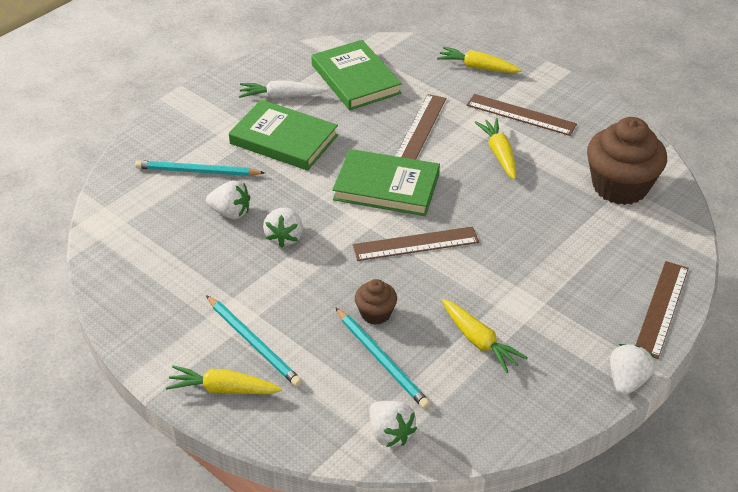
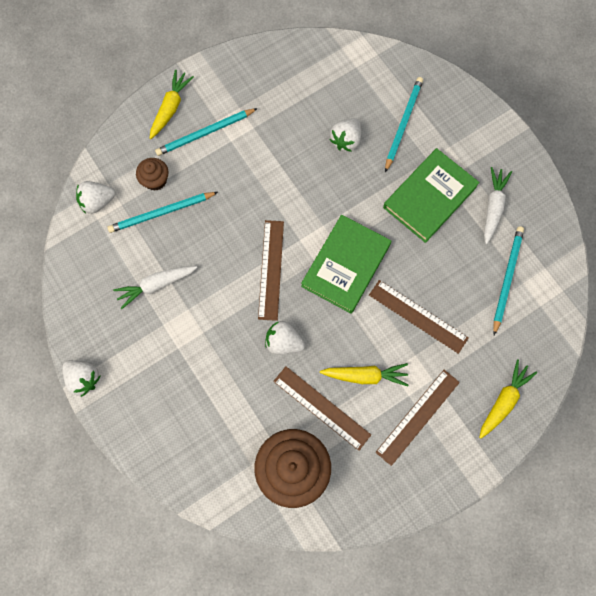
camera: 105 degrees right, 30 degrees up
(284, 237) = (306, 174): white strawberry -> white strawberry (283, 342)
(356, 79) = (507, 278): green book -> turquoise pencil
(375, 313) = (206, 220): brown cupcake -> brown cupcake (155, 180)
(479, 341) = (156, 285): yellow carrot -> white carrot
(662, 308) = (142, 438): brown ruler -> brown ruler (321, 408)

